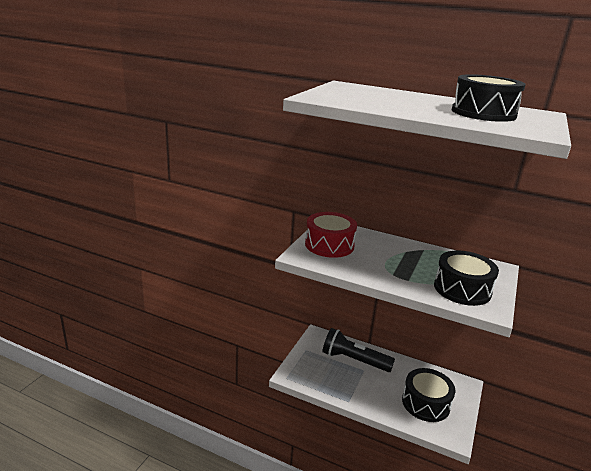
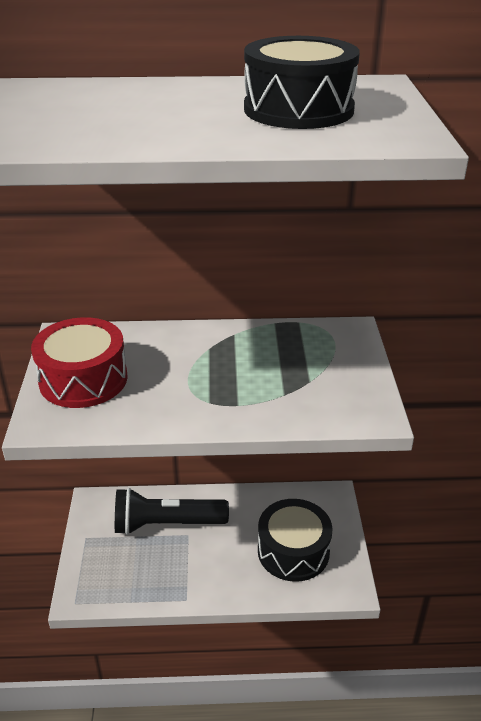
camera: 25 degrees left, 10 degrees up
(462, 289) = (320, 391): black drum -> none

